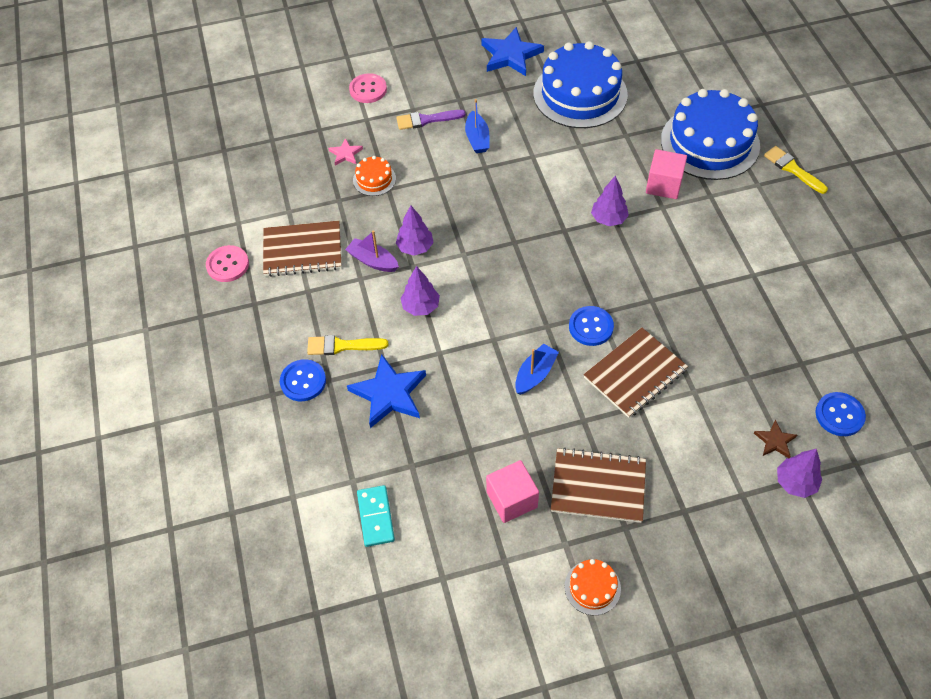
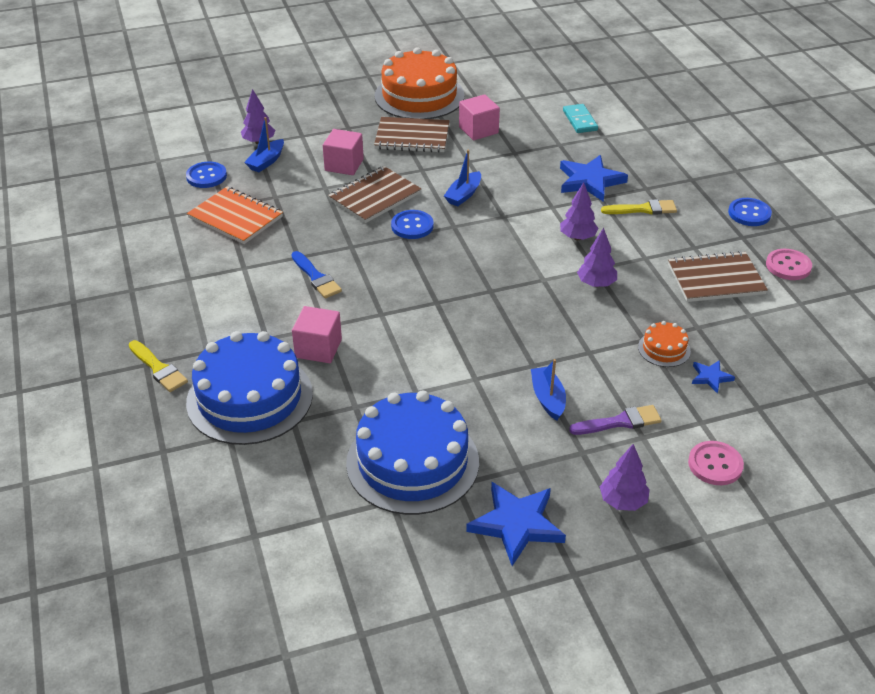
camera: 175 degrees right, 15 degrees down
(303, 381) = (668, 187): blue button -> blue button (749, 213)
(345, 154) = (710, 377): pink star -> blue star
(373, 261) = (637, 272): purple boat -> none
(592, 587) = (419, 96): orange cake -> orange cake, size x2.30
(608, 219) = (387, 313): purple tree -> purple tree (622, 501)
(678, 432) = (344, 165): none -> pink cube
(679, 260) = (316, 277): none -> blue brush
(775, 441) = (266, 161): brown star -> blue boat
(783, 344) = (236, 217): none -> orange notebook

